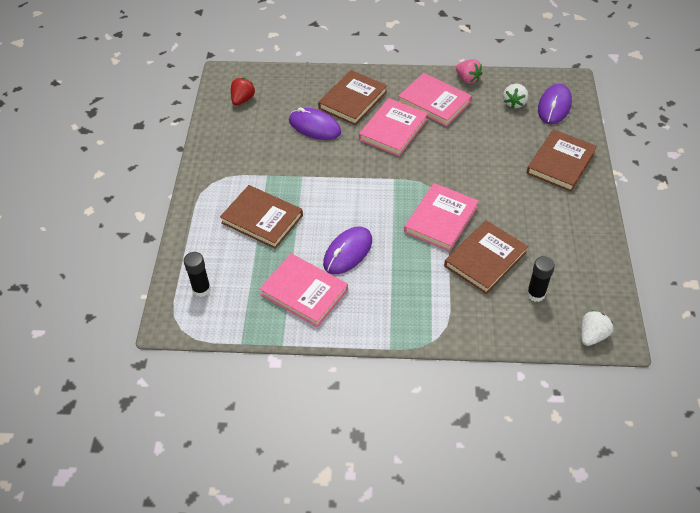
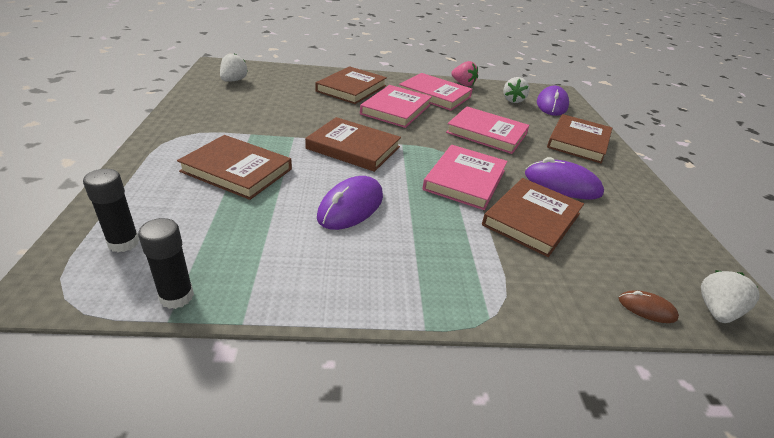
camera: 10 degrees left, 15 degrees down
(242, 99) = (233, 80): red strawberry -> white strawberry
(304, 292) = (286, 250): pink book -> pink book (486, 133)
(314, 126) = (310, 102): purple mouse -> purple mouse (562, 184)
(352, 186) = (353, 148): none -> brown book
(535, 294) = (613, 258): black glue stick -> black glue stick (176, 296)
(542, 334) = (647, 309): none -> brown mouse

